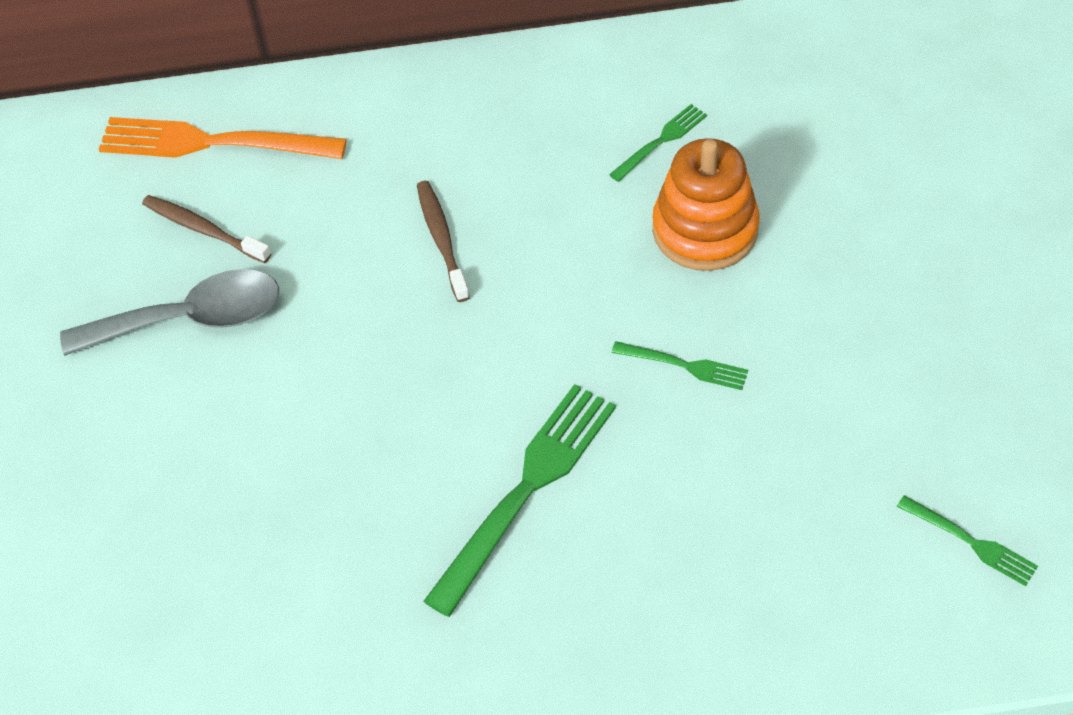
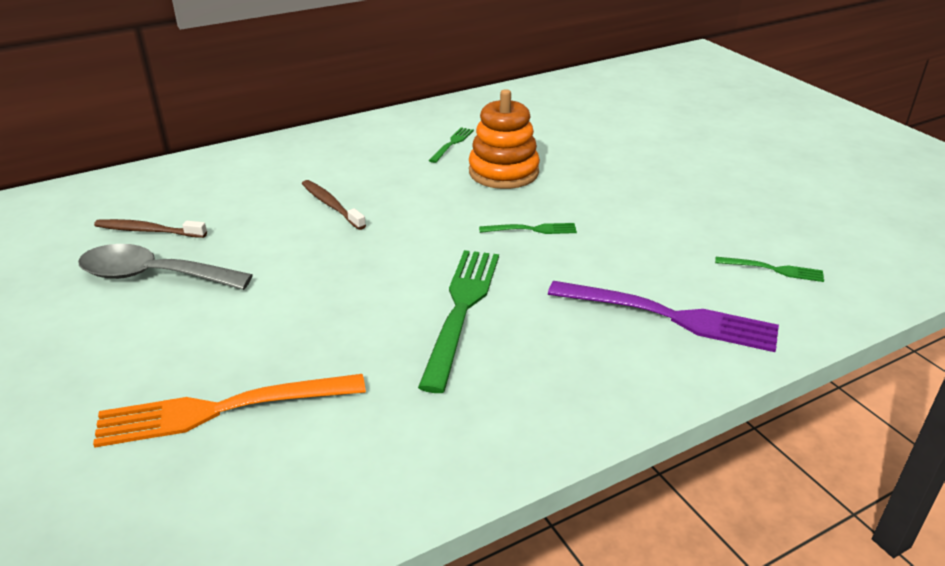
camera: 25 degrees left, 20 degrees down
(191, 319) = (153, 276): grey spoon -> grey spoon turned 135 degrees counterclockwise
(211, 143) = (140, 191): orange fork -> orange fork (221, 410)
(778, 583) = (670, 316): none -> purple fork

